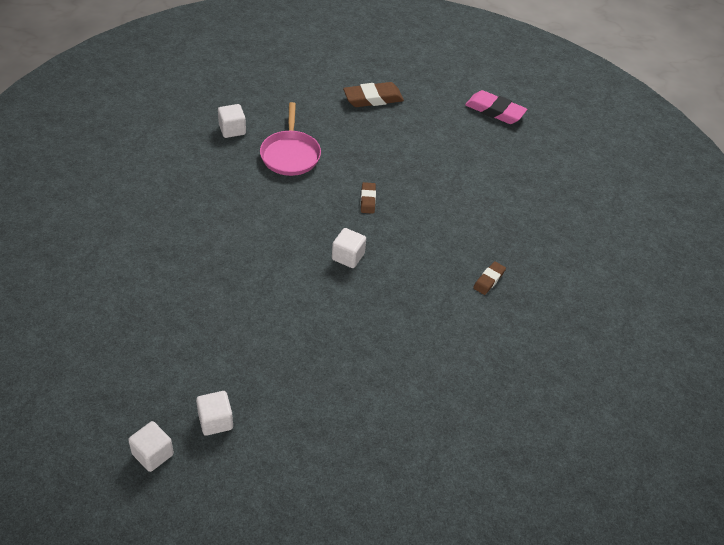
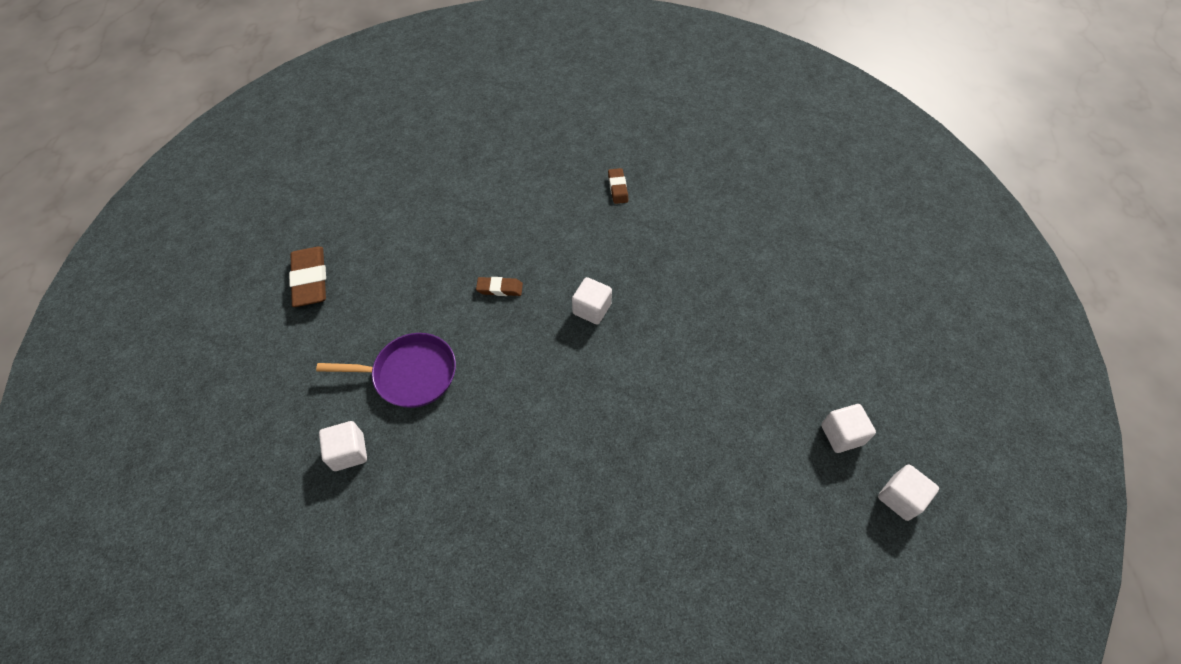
camera: 85 degrees left, 10 degrees up
(290, 154) = (411, 374): pink pan -> purple pan
(489, 280) = (618, 188): brown eraser -> brown eraser turned 45 degrees clockwise
(495, 111) = (356, 162): pink eraser -> none

